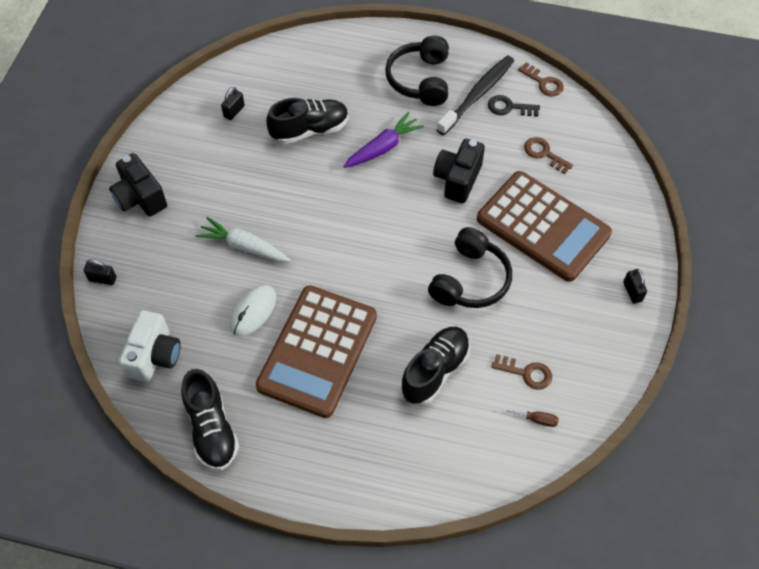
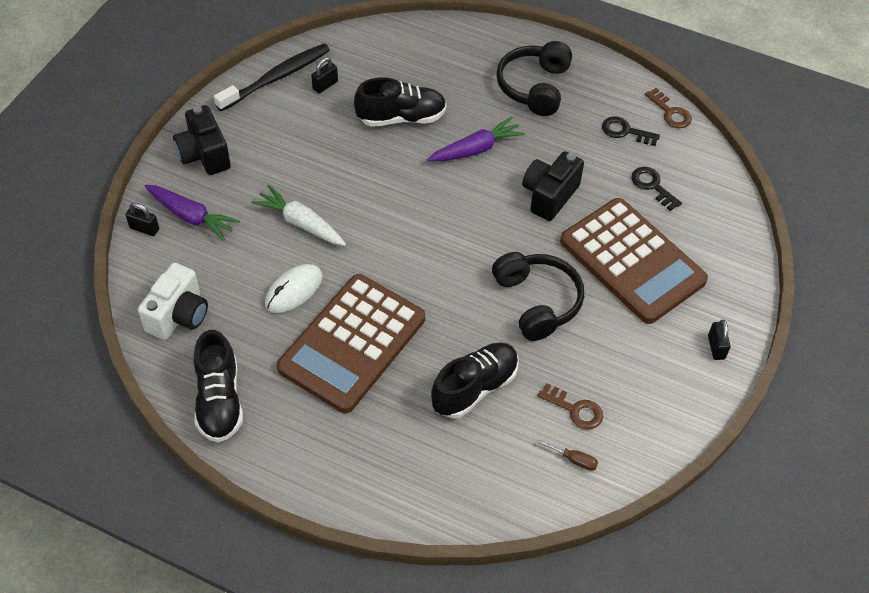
camera: 10 degrees right, 5 degrees down
(143, 259) = (191, 216): none -> purple carrot
(470, 280) = (537, 301): black headphones -> black headphones turned 60 degrees counterclockwise
(477, 95) = (593, 113): black toothbrush -> black toothbrush (276, 78)
(544, 154) = (652, 186): brown key -> black key

